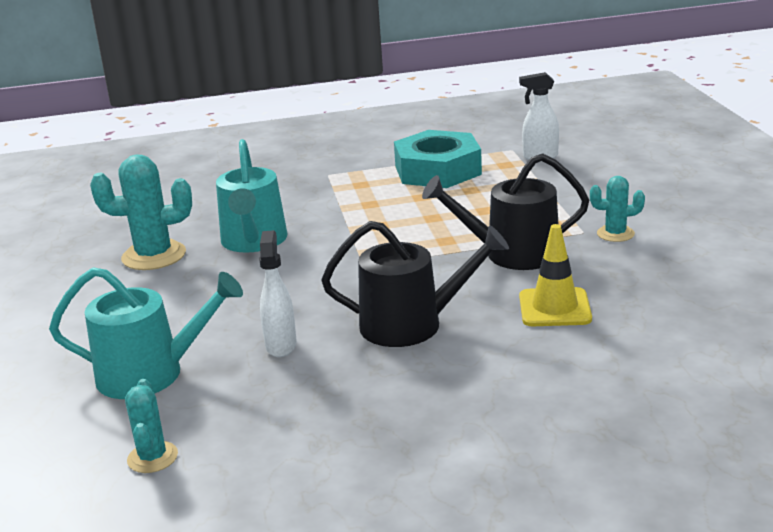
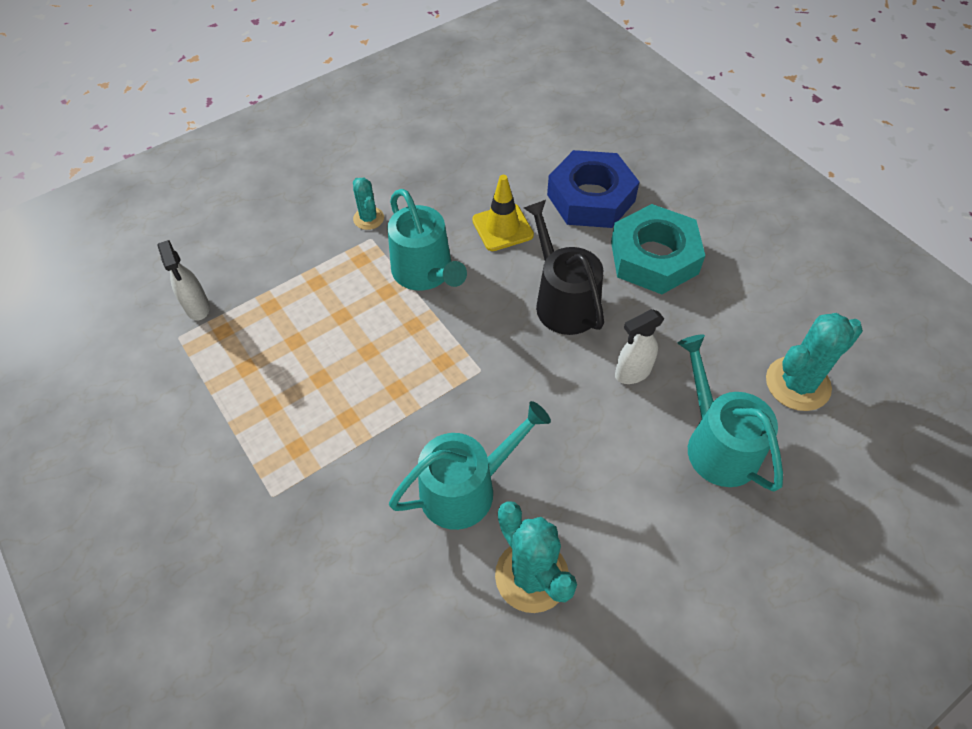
camera: 115 degrees left, 30 degrees up
(152, 457) = (797, 384): turquoise cactus -> turquoise cactus, size x1.76
(438, 170) = (246, 386): turquoise nut -> turquoise nut (654, 257)
(512, 254) = (425, 272): black watering can -> turquoise watering can
(575, 383) = (590, 198): none -> blue nut

